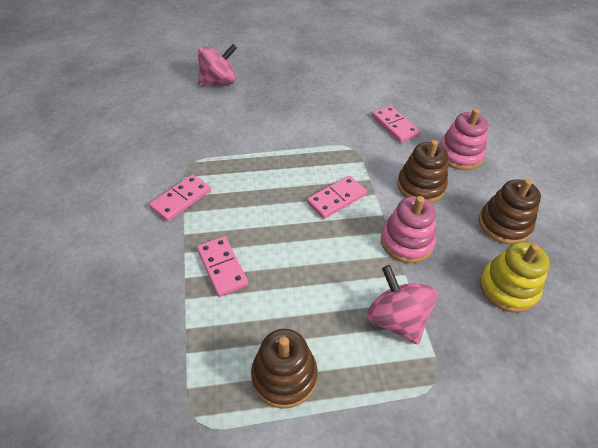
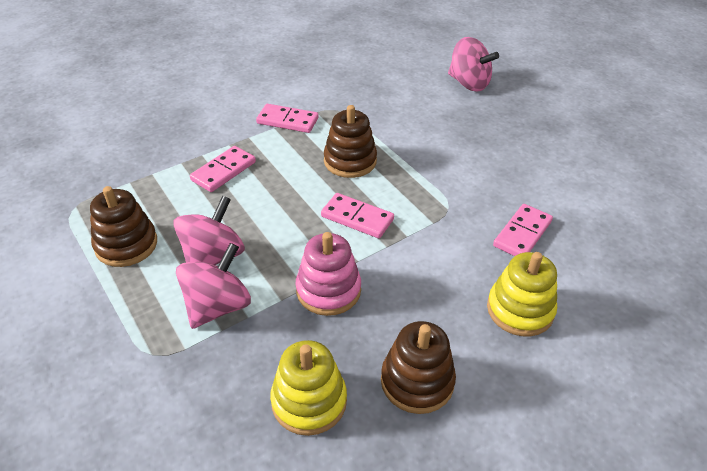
camera: 65 degrees right, 5 degrees down
(335, 307) = (213, 257): none -> pink spinning top
(420, 186) = (428, 283): brown stacking toy -> brown stacking toy (350, 161)
(460, 155) = (520, 310): pink stacking toy -> yellow stacking toy

